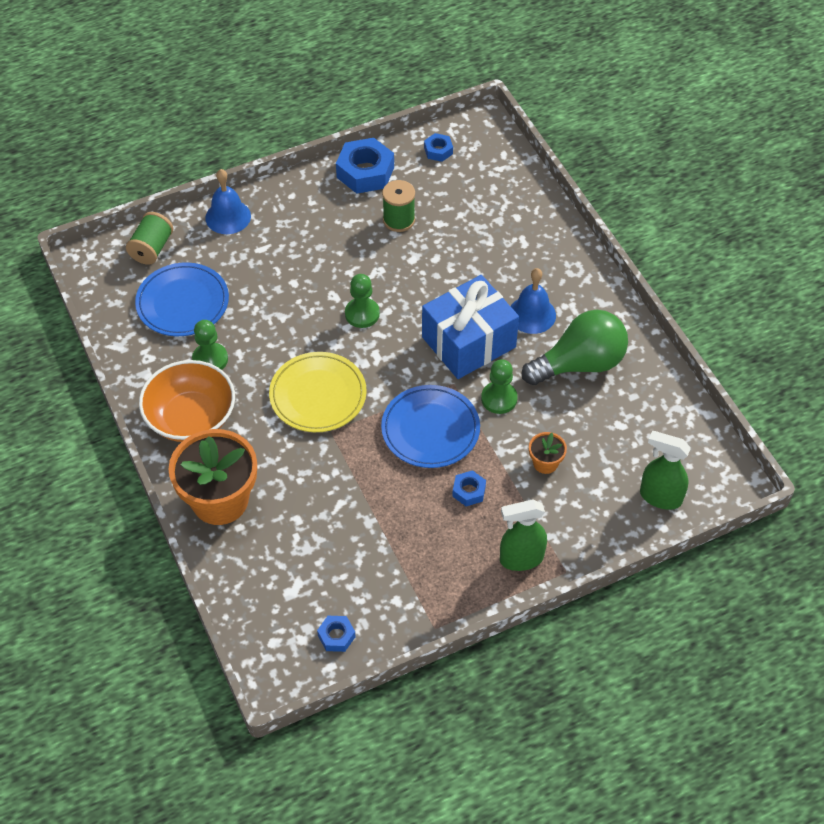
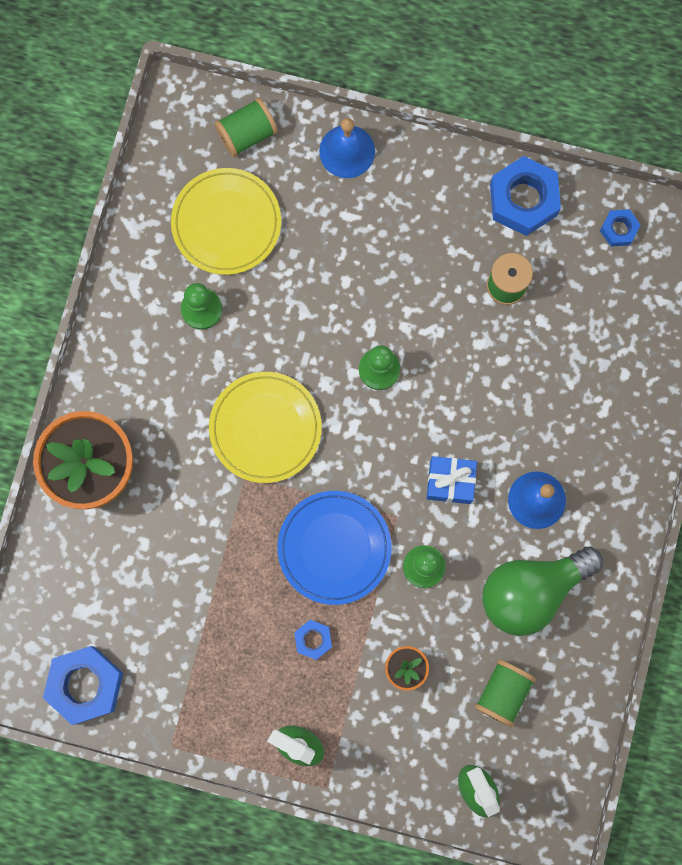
camera: 40 degrees right, 25 degrees up
(183, 303) = (226, 223): blue plate -> yellow plate
(191, 418) = (136, 361): orange bowl -> none
(336, 636) = (85, 685): blue nut -> blue nut, size x1.94
(468, 342) = (450, 482): blue gift -> blue gift, size x0.52
(579, 364) = (531, 591): green light bulb -> green light bulb turned 135 degrees clockwise
(620, 431) = (502, 693): none -> green spool

